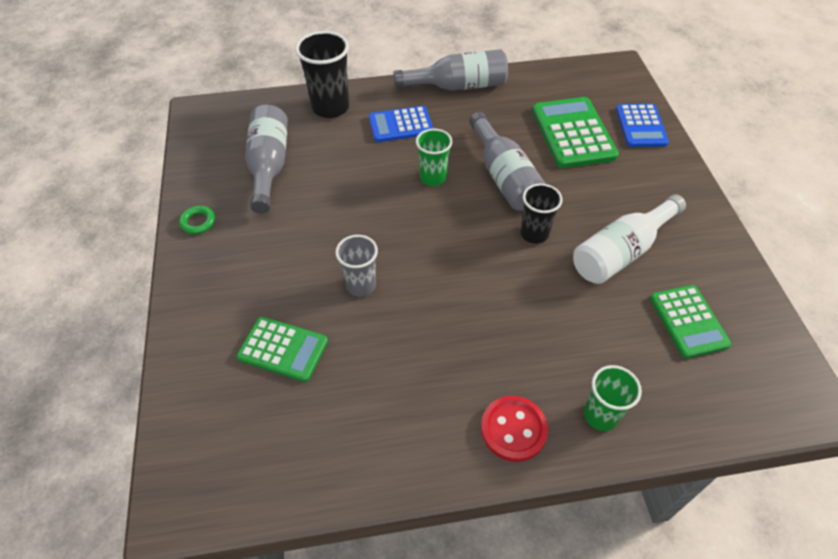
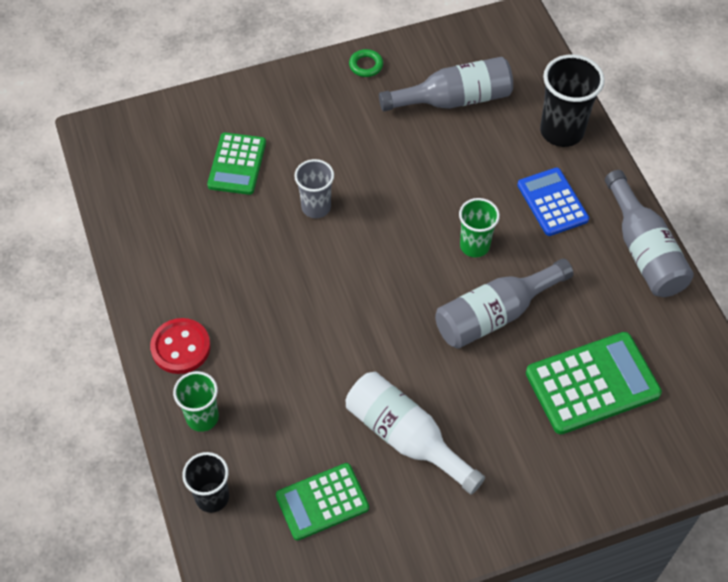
camera: 80 degrees right, 5 degrees up
(534, 234) = (414, 350): black cup -> black cup (212, 497)
(641, 126) = (631, 464): blue calculator -> none

